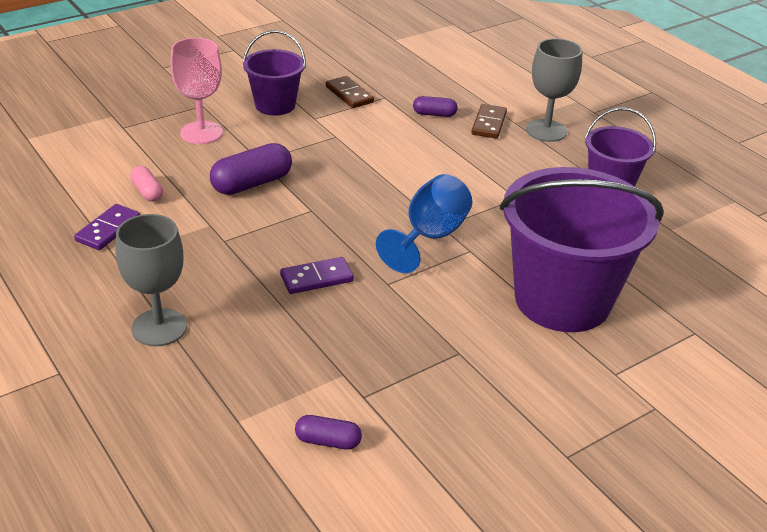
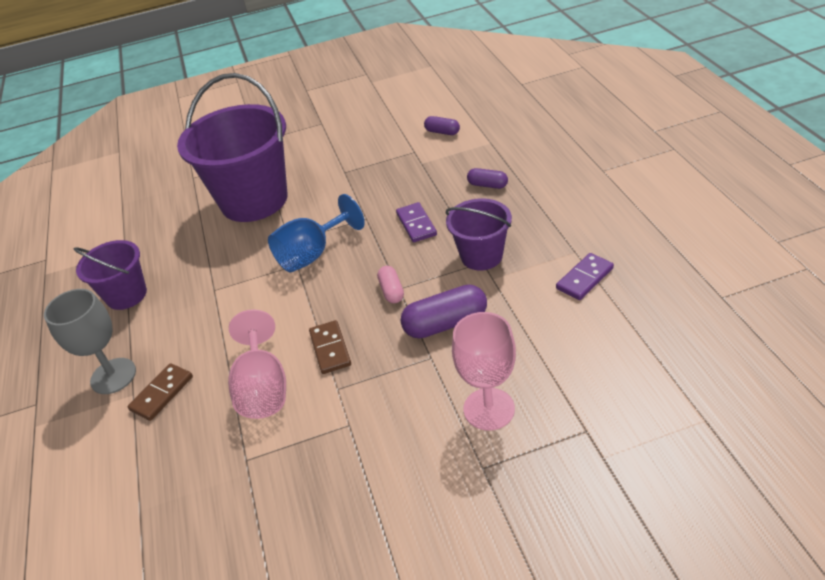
camera: 155 degrees left, 5 degrees up
(147, 192) = (550, 320): pink capsule -> pink capsule (391, 291)
(159, 327) = (537, 194): grey goblet -> none
(275, 105) = (388, 456): purple bucket -> purple bucket (481, 256)
(316, 278) = (416, 224): purple domino -> purple domino turned 75 degrees clockwise
(349, 94) = (287, 470): brown domino -> brown domino (330, 349)
(401, 132) = (263, 389): none -> pink goblet
(434, 114) = (208, 417): purple capsule -> purple capsule (487, 185)

